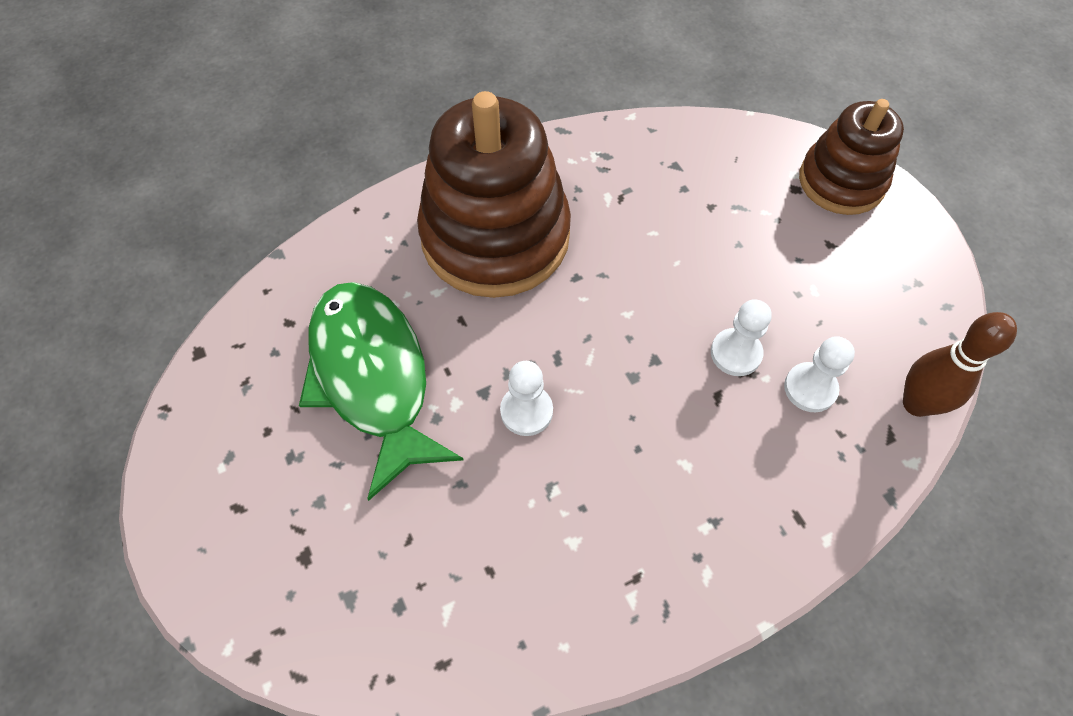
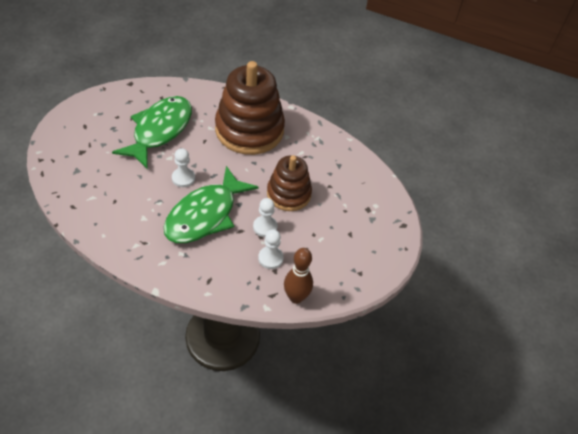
camera: 45 degrees right, 10 degrees down
(642, 429) = (205, 215): none -> green fish
(841, 181) = (388, 223): brown stacking toy -> brown stacking toy (288, 194)

